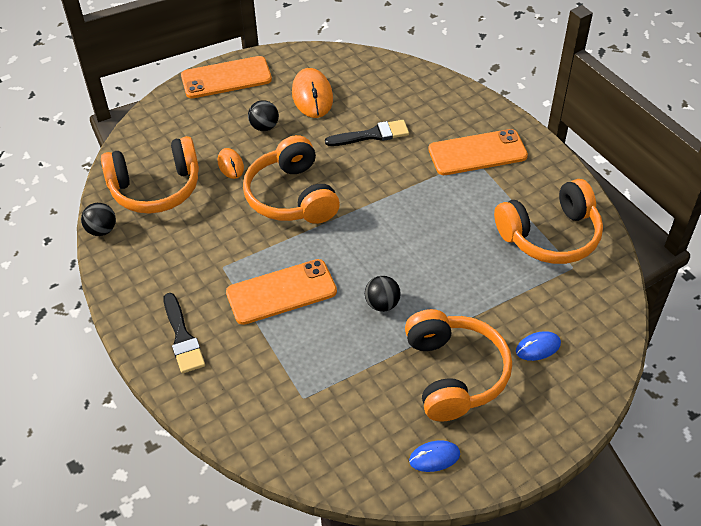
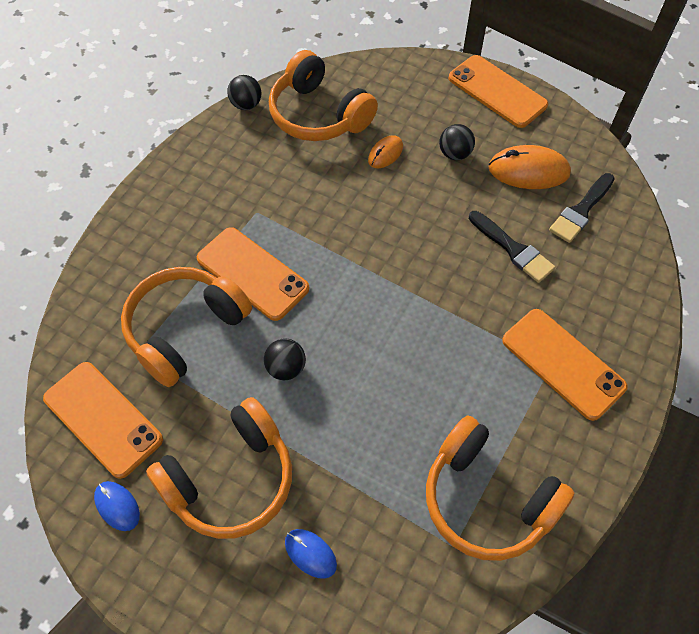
camera: 60 degrees right, 10 degrees up
(182, 337) = (159, 224): black brush -> black brush (581, 211)
(291, 196) = (378, 222): orange headphones -> orange headphones (185, 330)
(312, 96) = (528, 171): orange mouse -> orange mouse turned 45 degrees clockwise
(350, 442) = (103, 418): none -> orange phone

